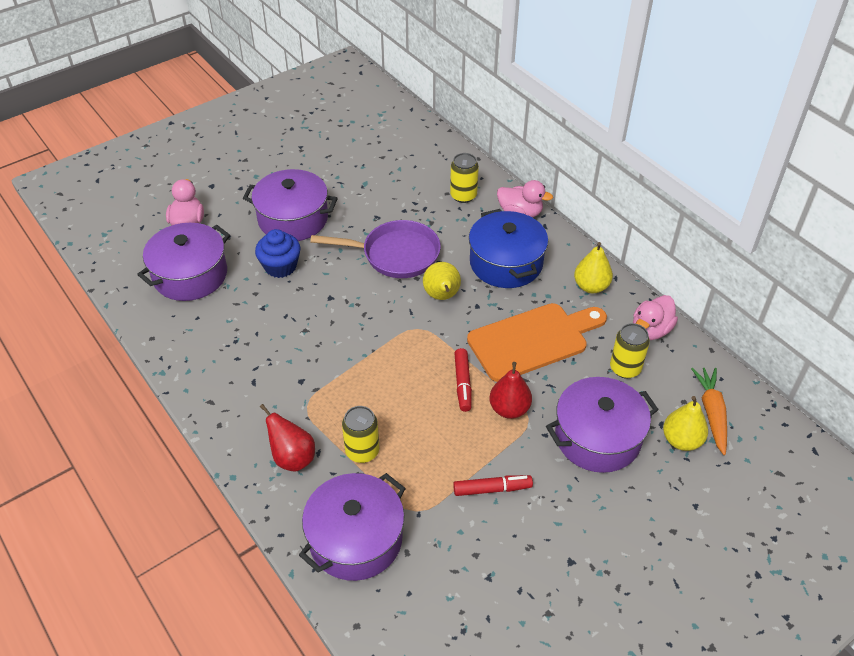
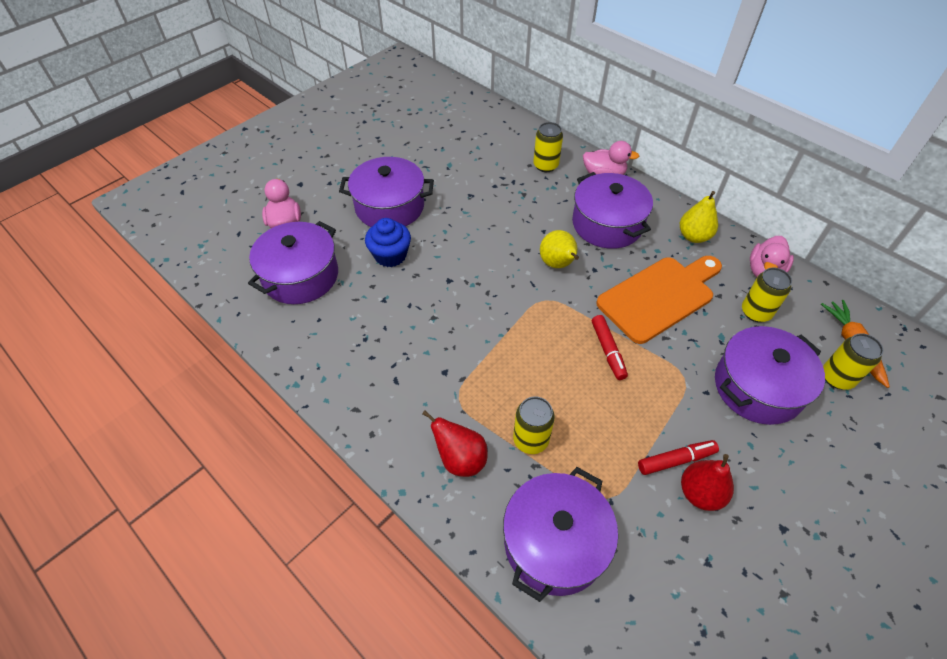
camera: 10 degrees left, 5 degrees up
(395, 254) = (500, 229): purple pan -> none
(506, 263) = (607, 224): blue pot -> purple pot
(509, 409) = (662, 370): red pear -> red pear (700, 493)
(681, 440) = (837, 377): yellow pear -> yellow can

